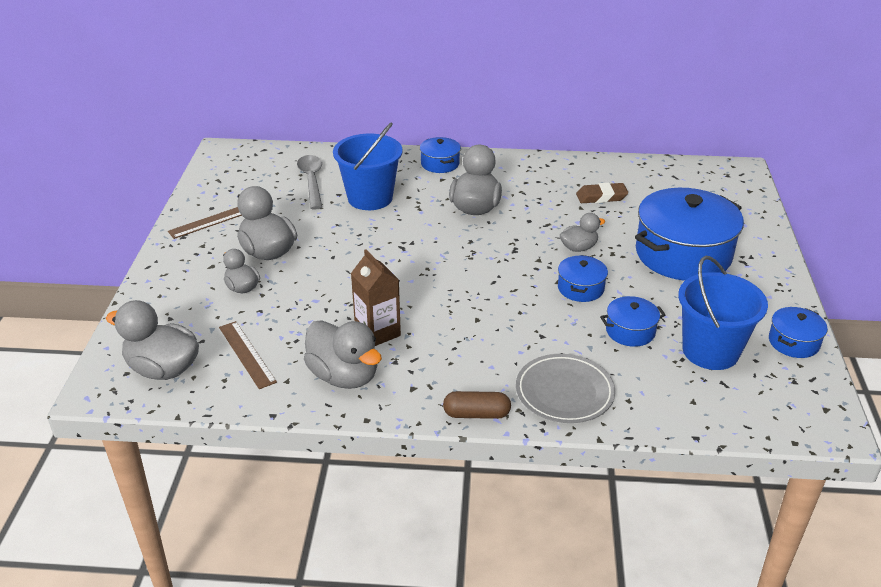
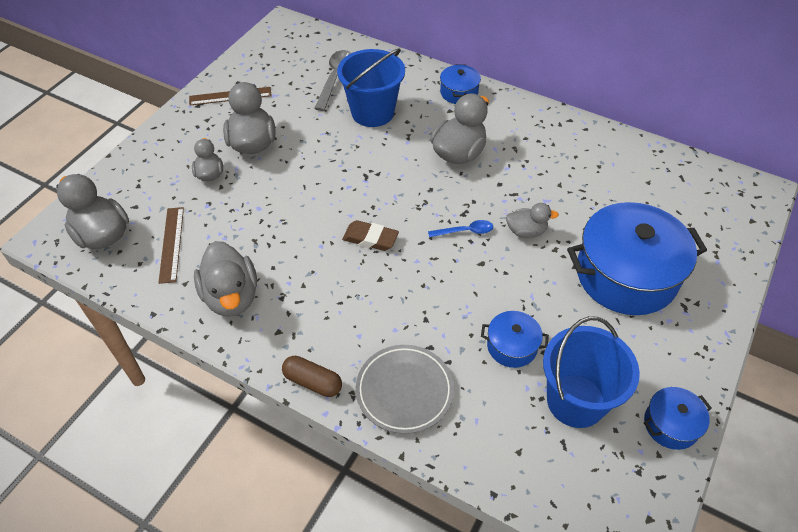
camera: 25 degrees right, 15 degrees up
(377, 332) = (287, 261): brown carton -> none
(526, 262) = (465, 231): none -> blue spoon
(580, 288) = (497, 279): blue pot -> none
(601, 197) = (588, 179): brown eraser -> brown eraser (370, 238)

